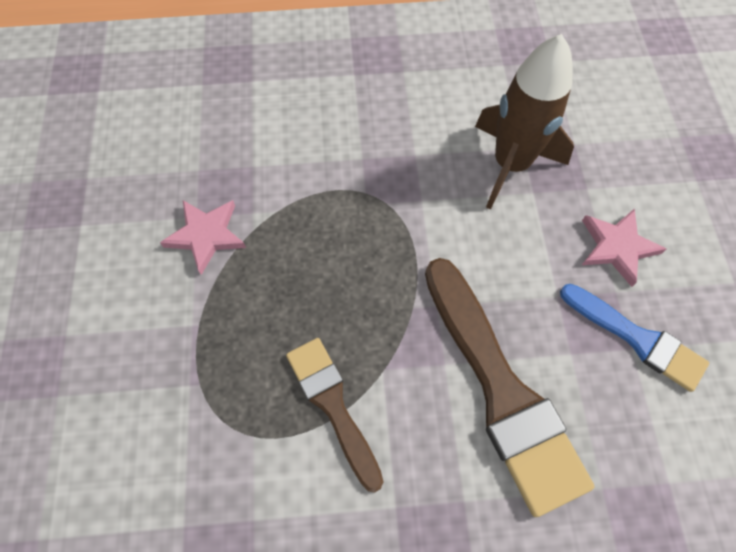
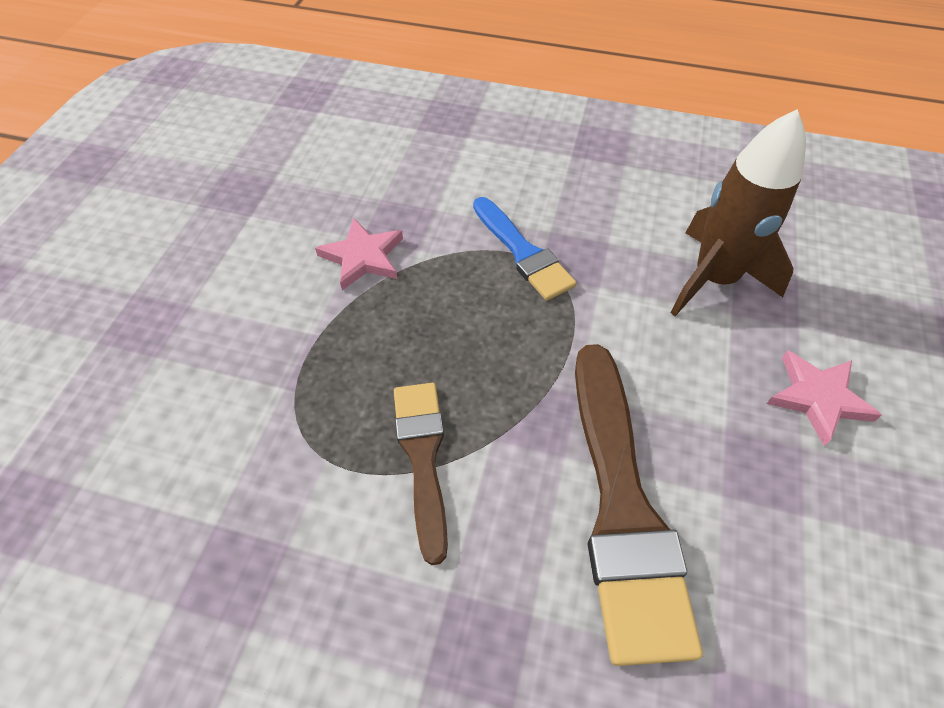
camera: 20 degrees right, 10 degrees down
(637, 338) = (813, 505): blue brush -> blue brush (522, 252)

